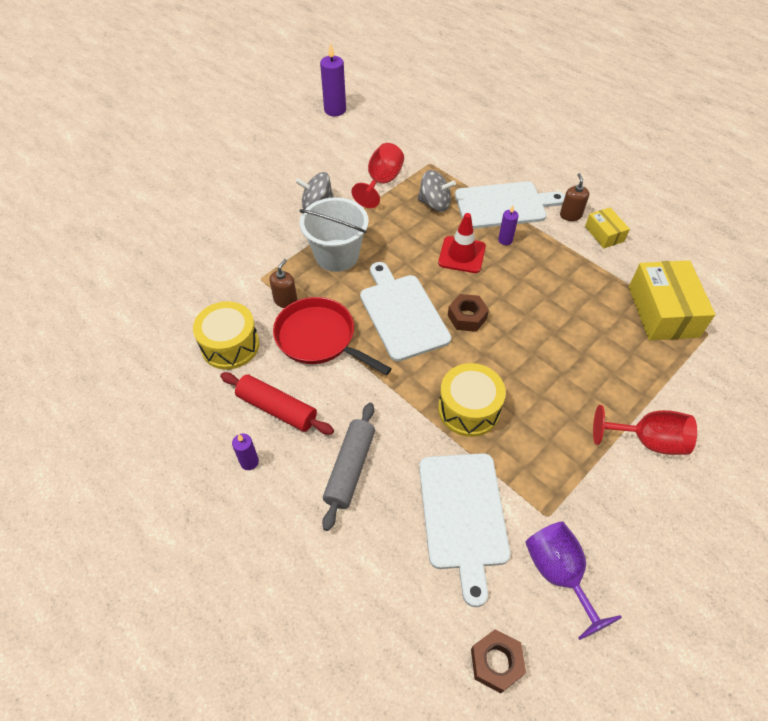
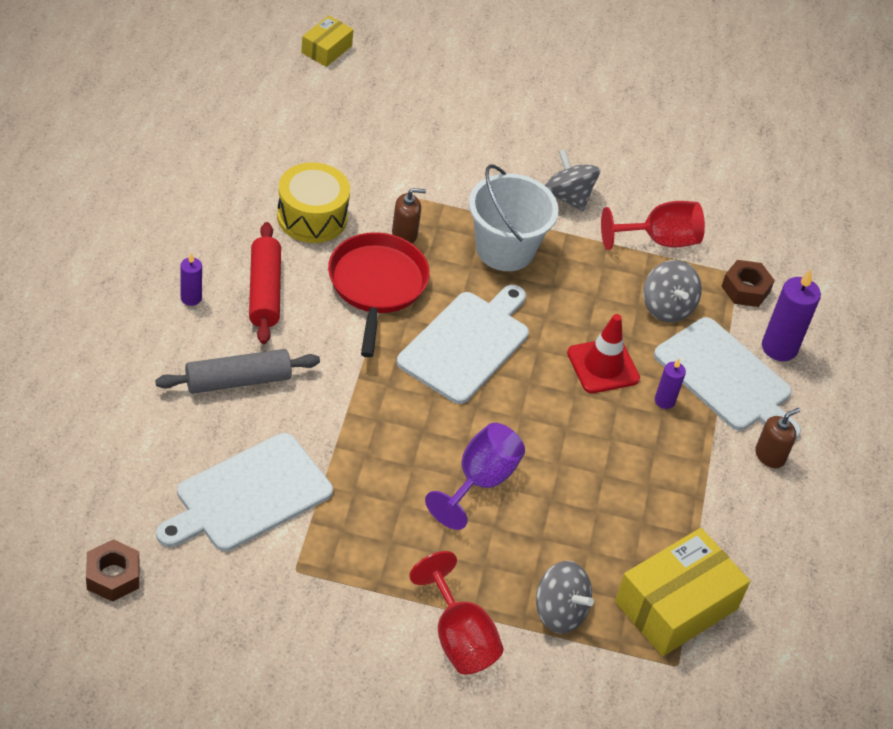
camera: 50 degrees right, 5 degrees down
(335, 110) = (748, 139): purple candle -> purple candle (779, 348)
(467, 317) = (509, 406): brown nut -> brown nut (745, 289)
(468, 409) = (381, 454): yellow drum -> none
(558, 573) = (236, 599): purple goblet -> purple goblet (480, 481)
(604, 234) = (766, 503): yellow box -> yellow box (326, 49)
(646, 373) = (559, 612): none -> grey spinning top

